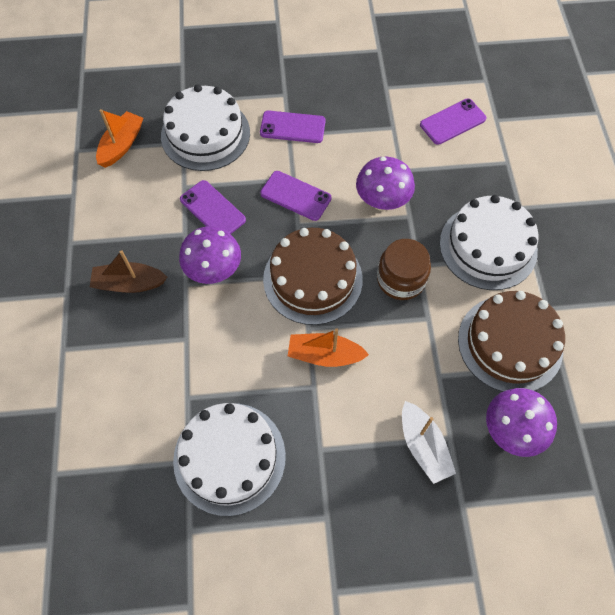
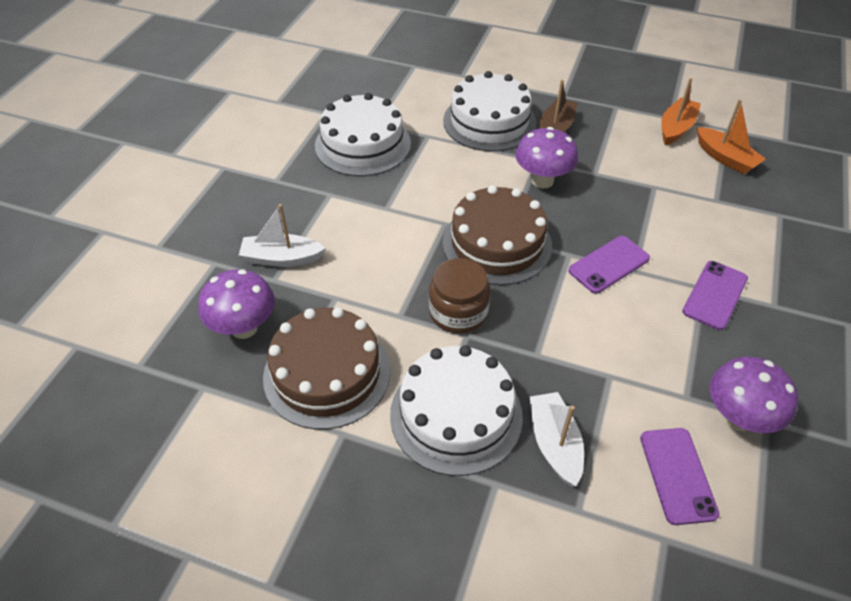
camera: 115 degrees right, 15 degrees down
(205, 134) = (724, 220): white cake -> white cake (489, 121)
(212, 209) = (616, 198): purple phone -> none
(324, 355) = (411, 225): orange boat -> orange boat (676, 128)
(382, 202) = (569, 337): purple mushroom -> purple mushroom (738, 418)
(472, 186) = (554, 444): none -> white boat

